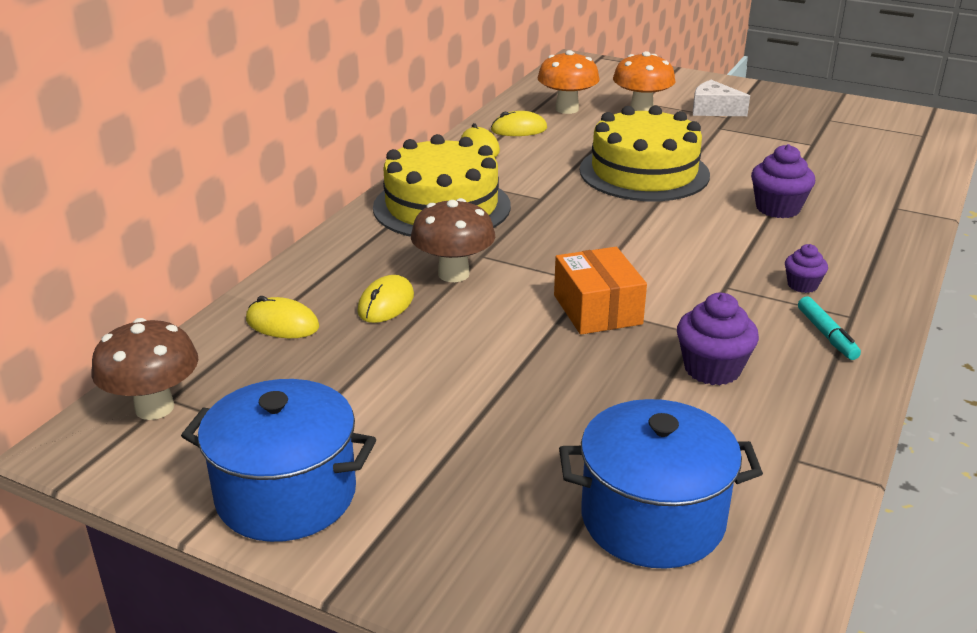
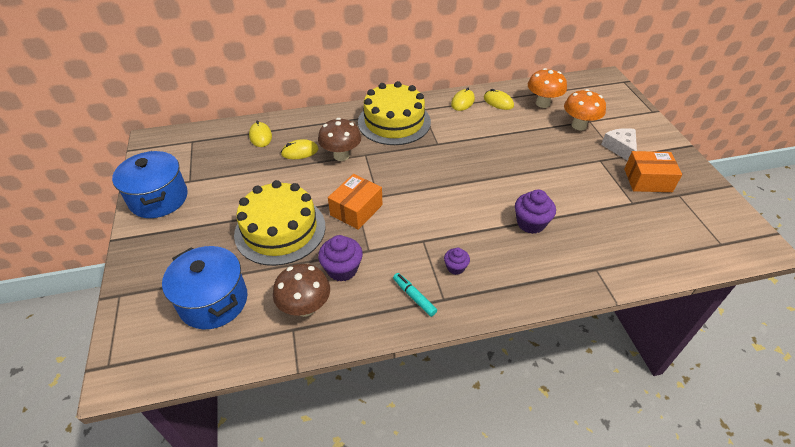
camera: 50 degrees right, 15 degrees up
(154, 408) = (184, 141): brown mushroom -> brown mushroom (305, 307)
(644, 172) = (508, 160): yellow cake -> yellow cake (280, 230)
(786, 122) = (647, 180): none -> orange box
(826, 335) = (414, 297): turquoise marker -> turquoise marker turned 105 degrees clockwise

